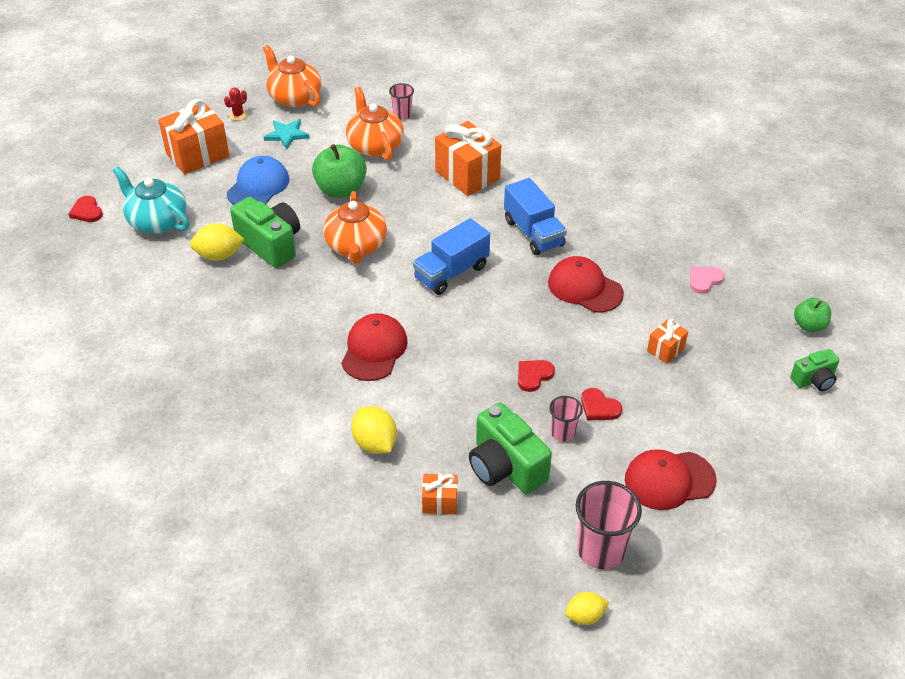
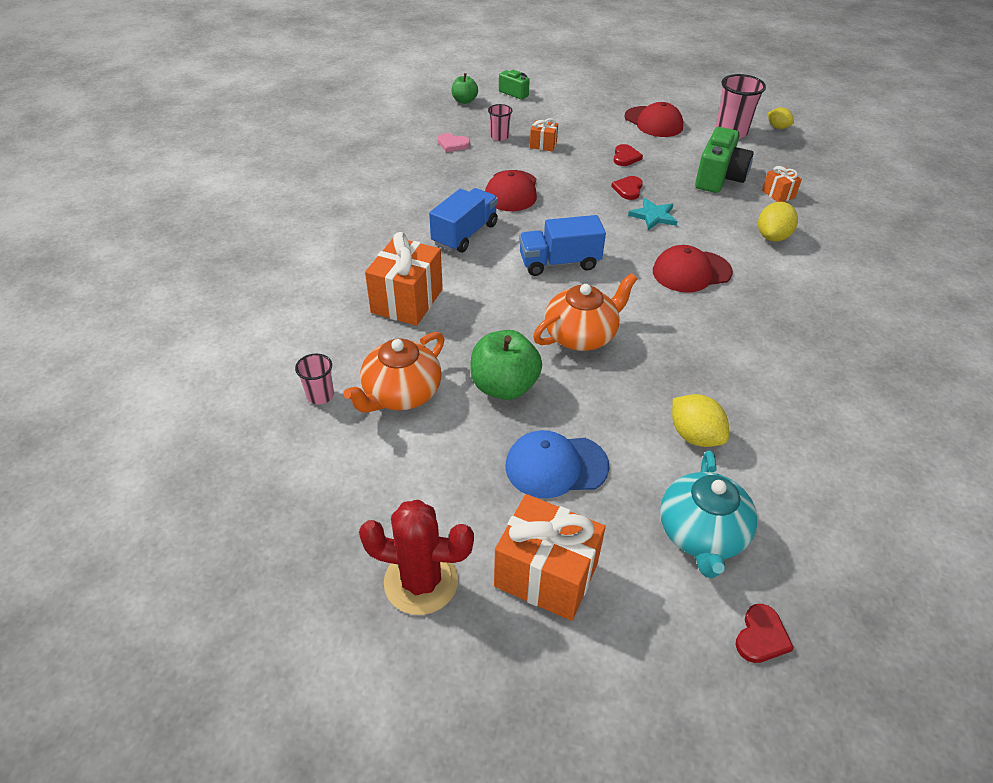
camera: 120 degrees left, 0 degrees up
(238, 115) = (421, 581): red cactus -> red cactus, size x2.26
(270, 244) = (638, 401): green camera -> none
(287, 135) = (433, 493): turquoise star -> turquoise star (653, 216)
(294, 97) = (337, 532): orange teapot -> none
(451, 272) = (559, 262): blue truck -> blue truck turned 150 degrees clockwise
(533, 375) = (628, 189): red heart -> red heart turned 90 degrees clockwise
(563, 433) = (664, 165): pink cup -> pink cup (499, 137)

